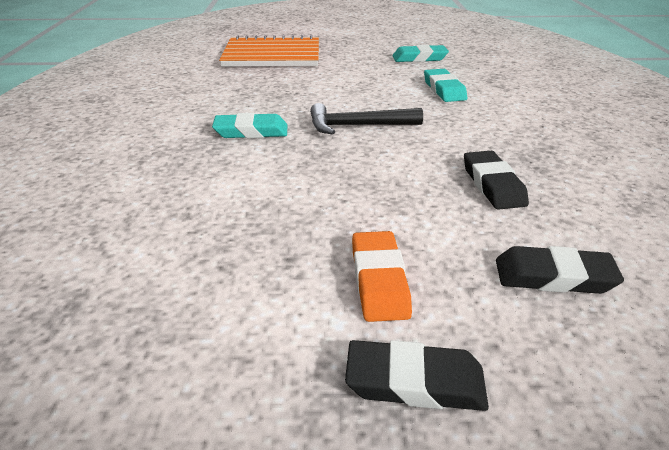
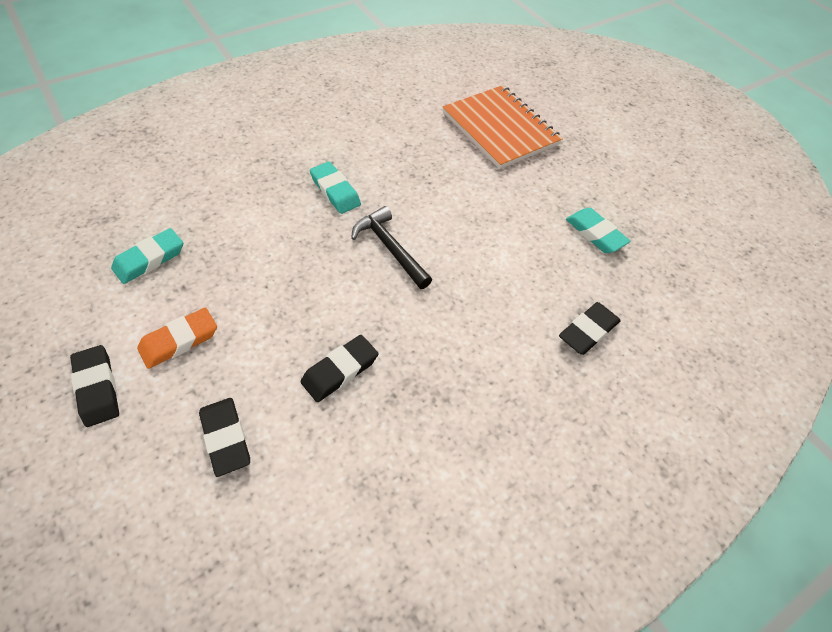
camera: 55 degrees right, 20 degrees up
(444, 90) = (520, 281): turquoise eraser -> turquoise eraser (149, 259)
(510, 83) = (588, 331): none -> black eraser

